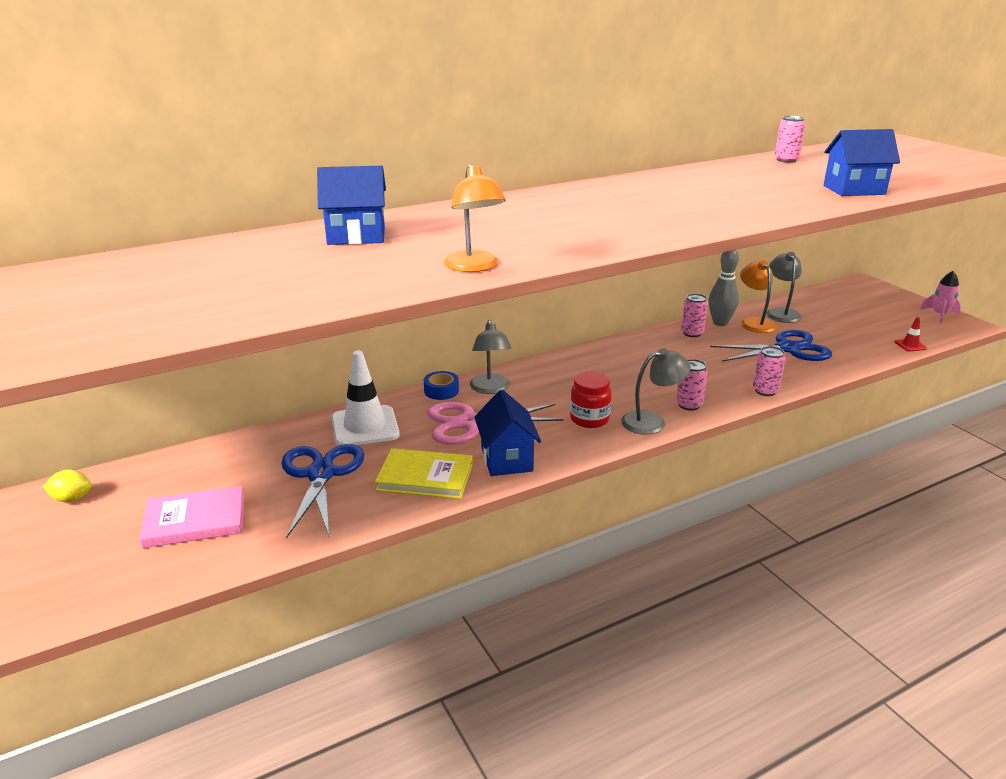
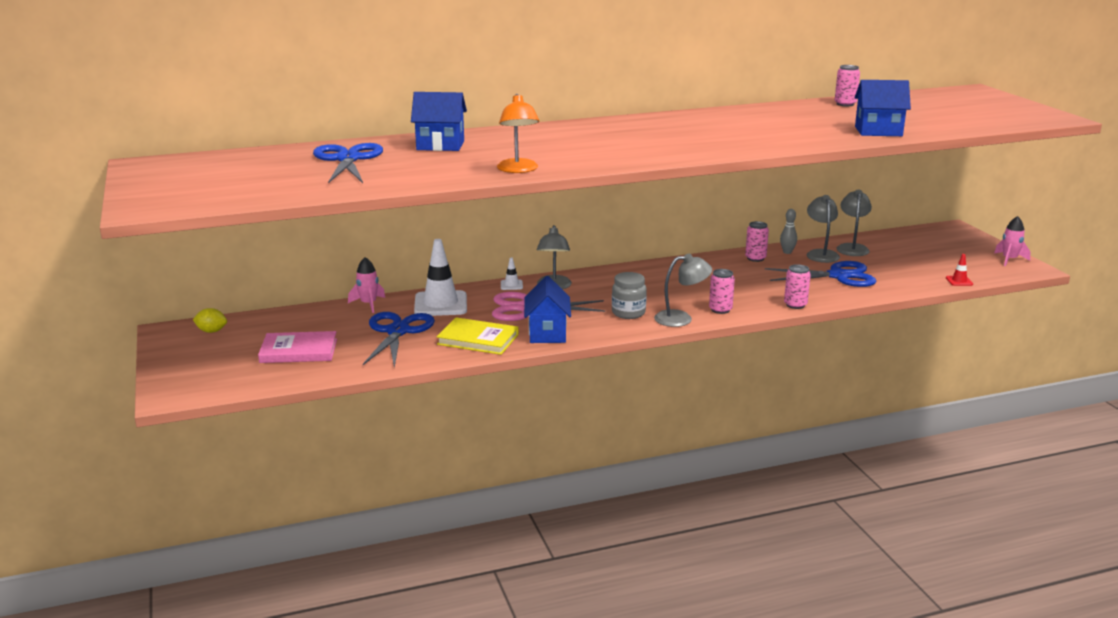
camera: 10 degrees right, 5 degrees down
(237, 264) = (348, 159): none -> blue scissors
(275, 434) = (368, 304): none -> pink rocket
(441, 391) = (511, 285): blue tape -> white traffic cone
(589, 419) = (628, 313): red jar -> grey jar
(720, 323) = (787, 252): grey bowling pin -> grey bowling pin, size x0.62
(755, 322) = (821, 254): orange lamp -> grey lamp

